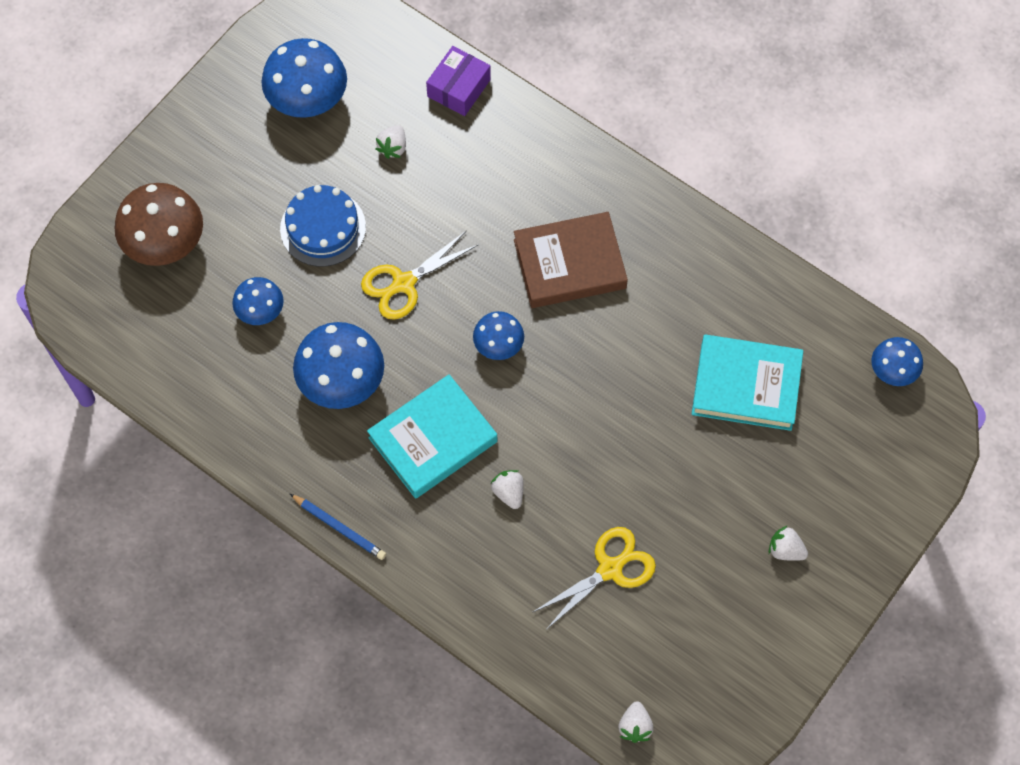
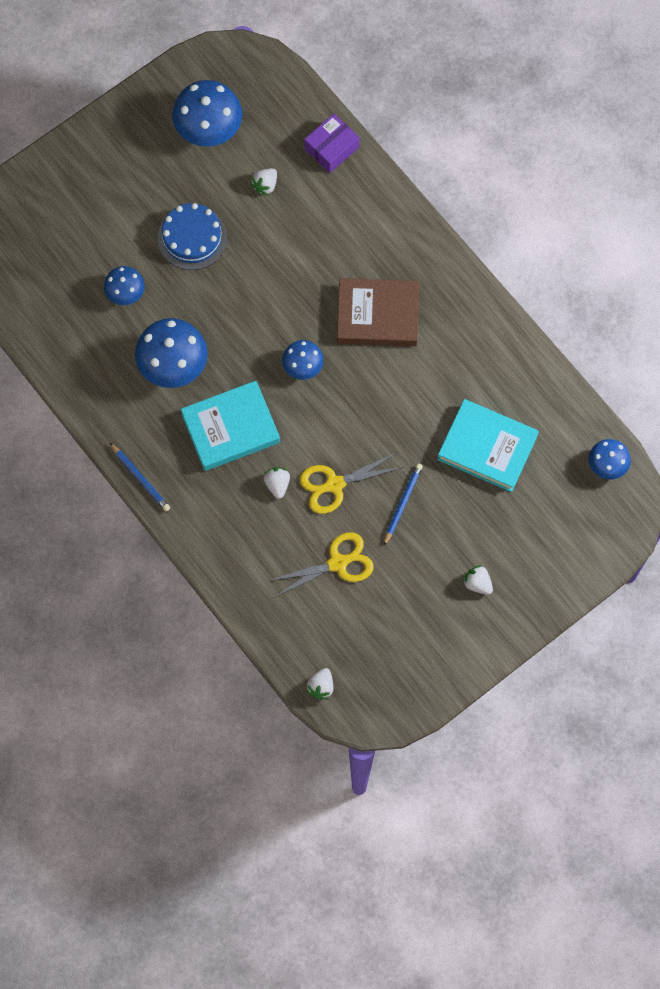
camera: 15 degrees right, 5 degrees up
(165, 243) = (66, 220): brown mushroom -> none
(403, 284) = (242, 299): yellow scissors -> yellow scissors (333, 485)
(666, 477) = (403, 503): none -> blue pencil

